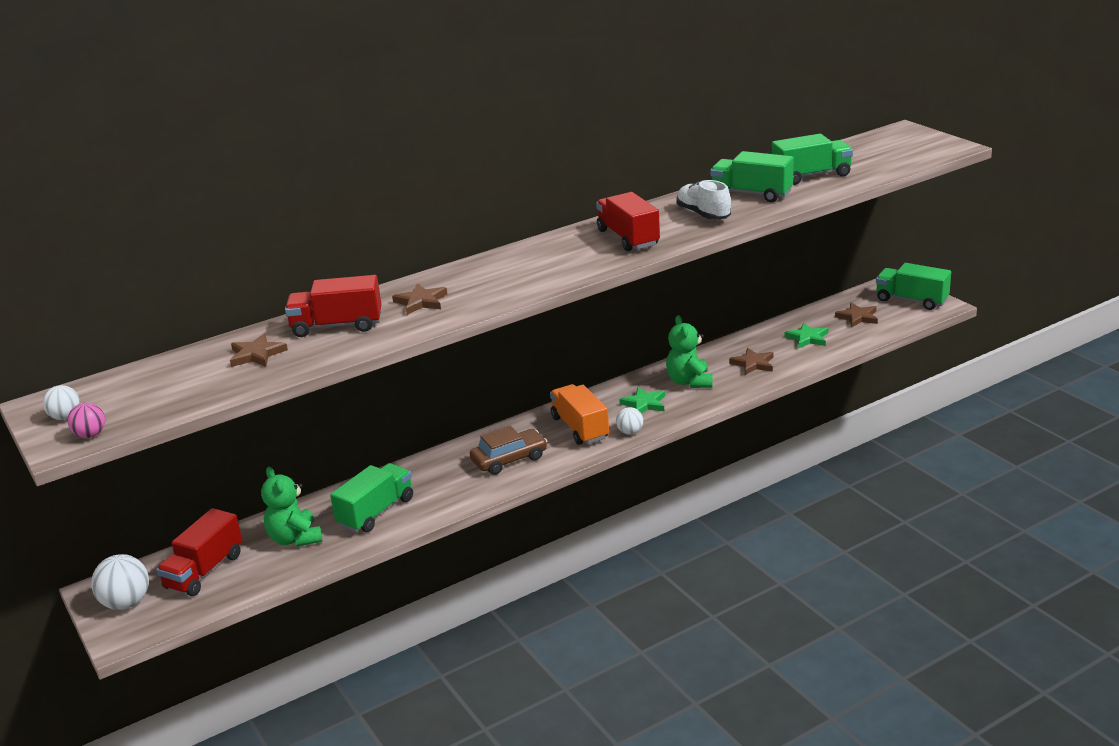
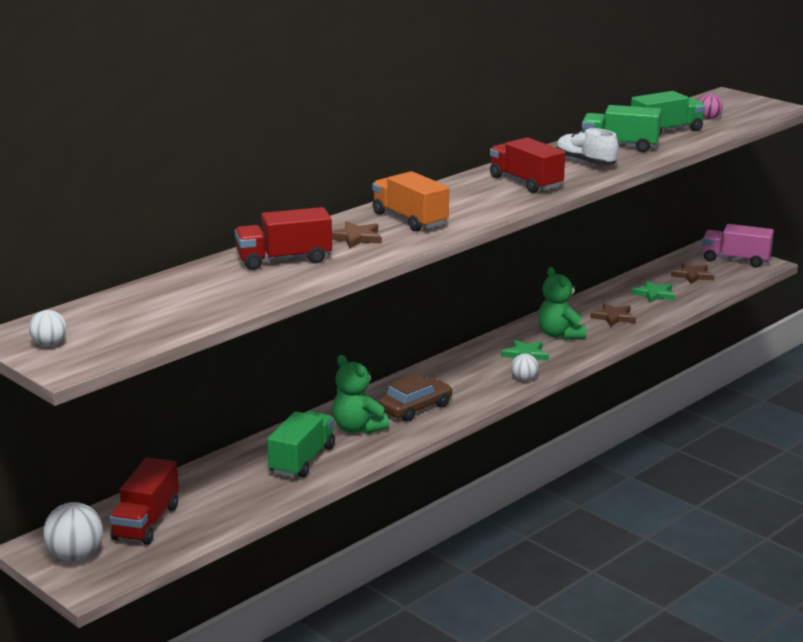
camera: 15 degrees left, 5 degrees down
(90, 435) = (91, 357): pink ball -> pink ball (709, 118)
(256, 354) = (217, 285): brown star -> none
(295, 538) = (229, 488): green teddy bear -> green teddy bear (357, 428)
(580, 428) = (472, 378): orange truck -> orange truck (410, 219)
(911, 300) = (735, 260): green truck -> pink truck

